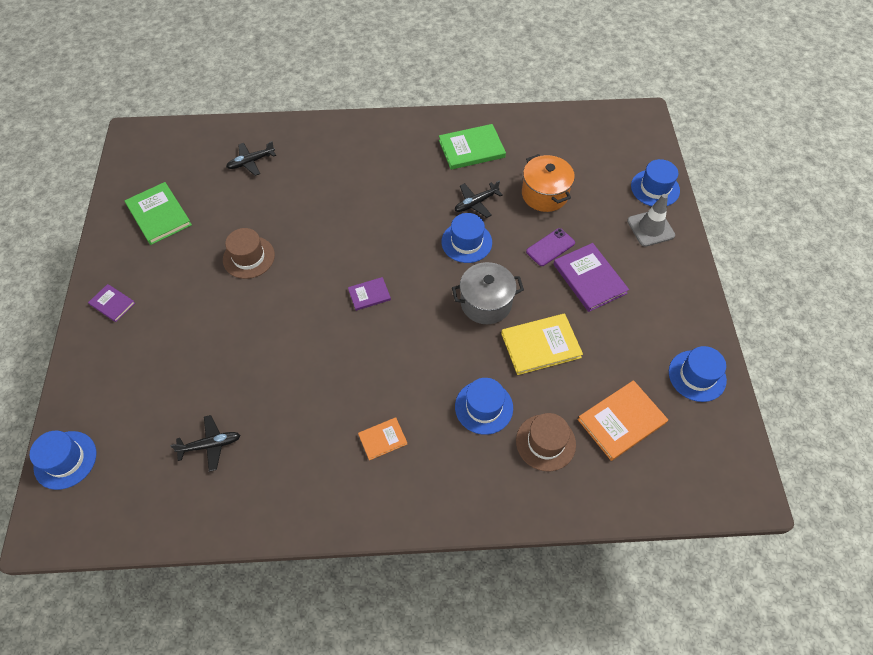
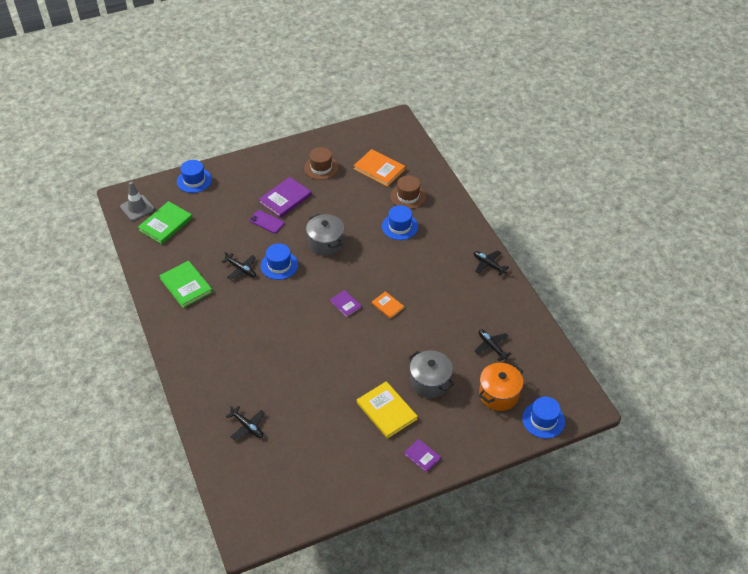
camera: 110 degrees left, 10 degrees down
(112, 304) = (422, 456): purple book -> purple book turned 60 degrees counterclockwise
(159, 215) = (328, 467): green book -> green book (165, 224)
(201, 348) = (430, 382): none -> grey pot
(249, 257) = (344, 386): brown hat -> brown hat (321, 168)
(356, 507) = (488, 264): none -> black plane
(382, 439) = (443, 265): orange book -> orange book (387, 306)
(540, 345) = (345, 211): yellow book -> yellow book (386, 411)
(544, 194) = (219, 234): orange pot -> orange pot (499, 394)
(650, 228) = (231, 177): grey traffic cone -> grey traffic cone (137, 208)
(697, 376) = (335, 144): blue hat -> none

